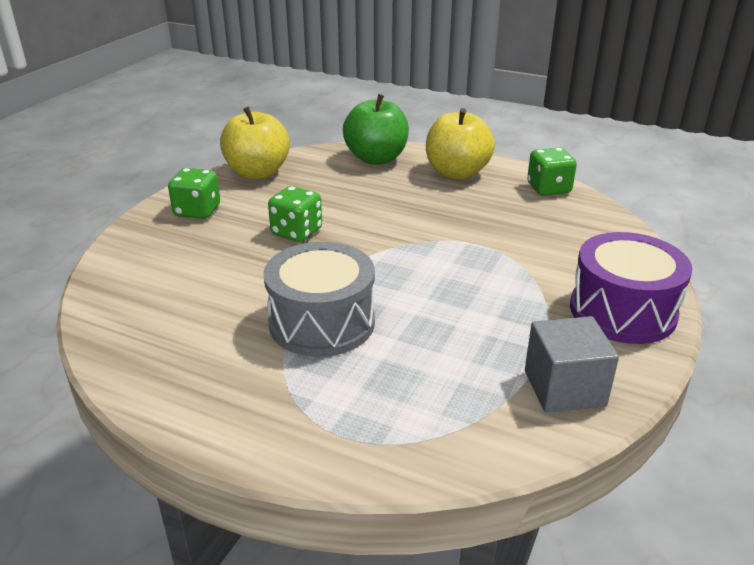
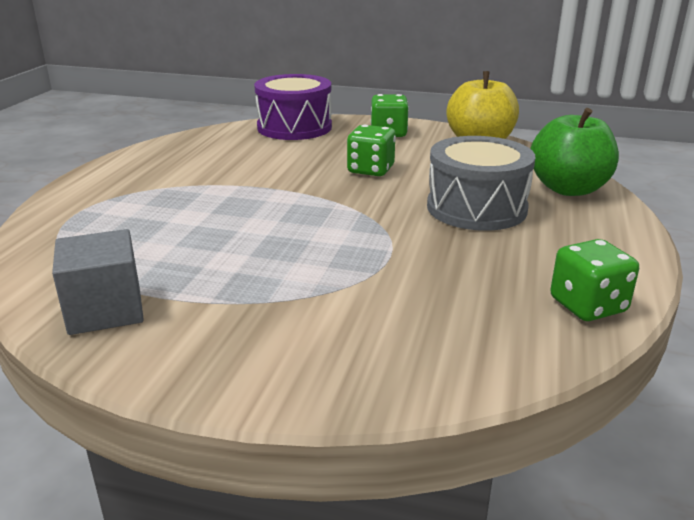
camera: 80 degrees right, 5 degrees down
(322, 322) = (221, 194): grey drum -> grey drum (476, 208)
(457, 172) = (576, 236): yellow apple -> none
(622, 311) = (253, 357): purple drum -> purple drum (294, 127)

